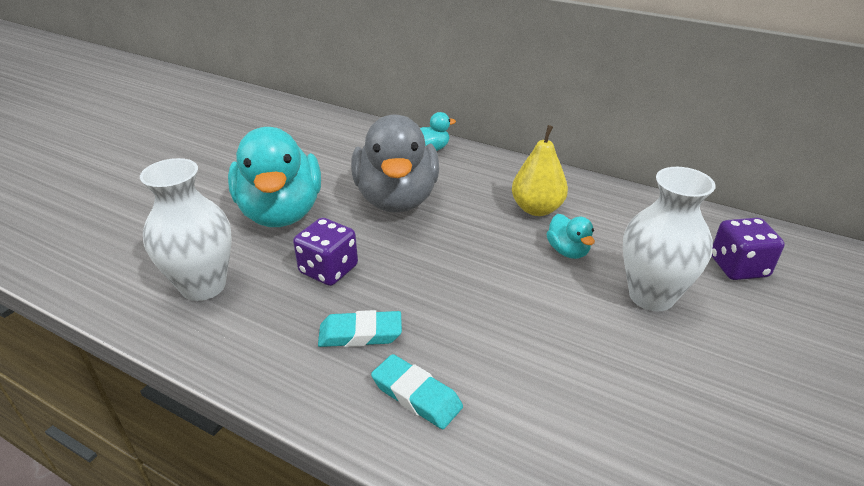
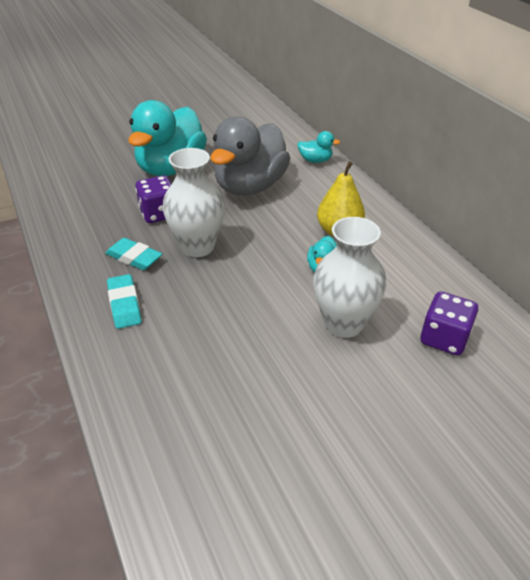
camera: 35 degrees right, 5 degrees up
(203, 286) = (86, 194): white vase -> white vase (198, 247)

